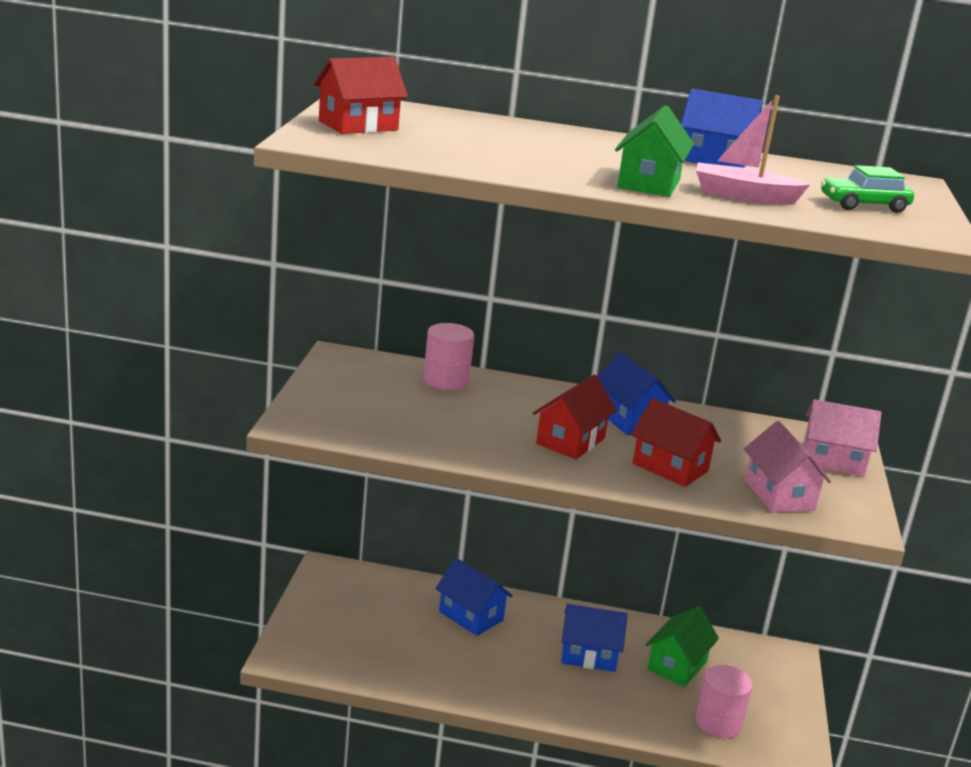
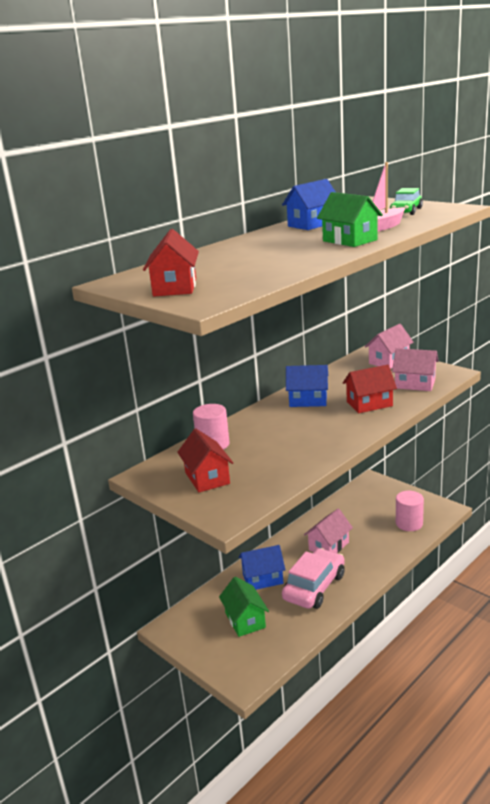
camera: 50 degrees left, 0 degrees up
(493, 665) = (314, 587): none -> pink car
(570, 441) = (320, 424): red house -> red house (207, 478)
(589, 655) = (328, 546): blue house -> pink house
(677, 665) = (356, 519): green house -> green house (245, 620)

